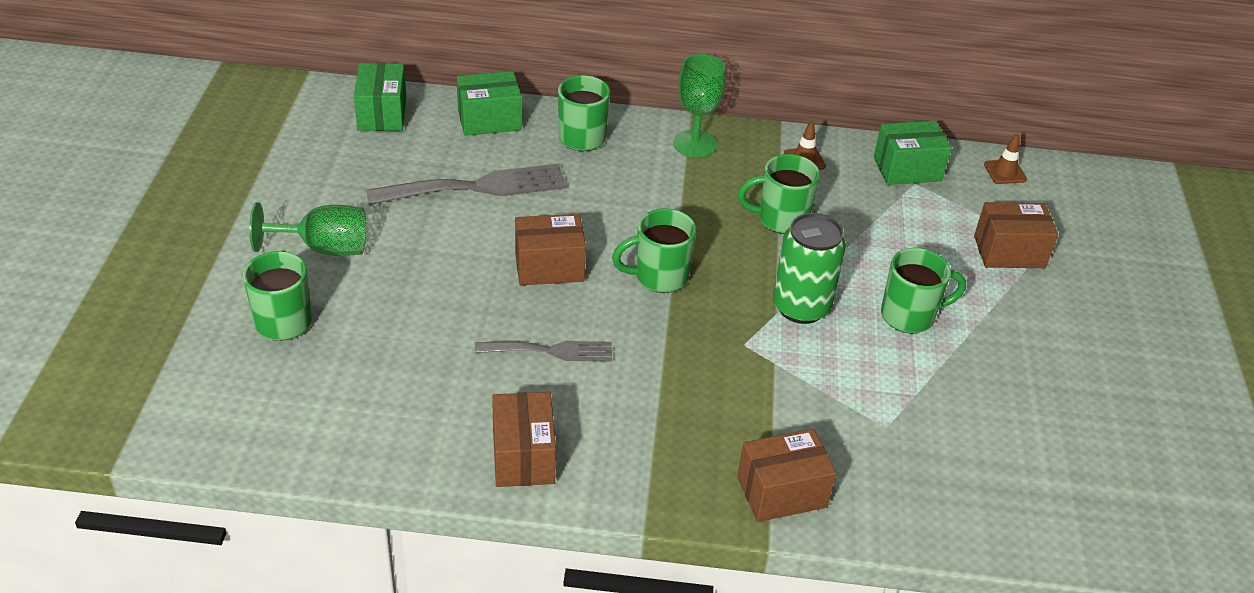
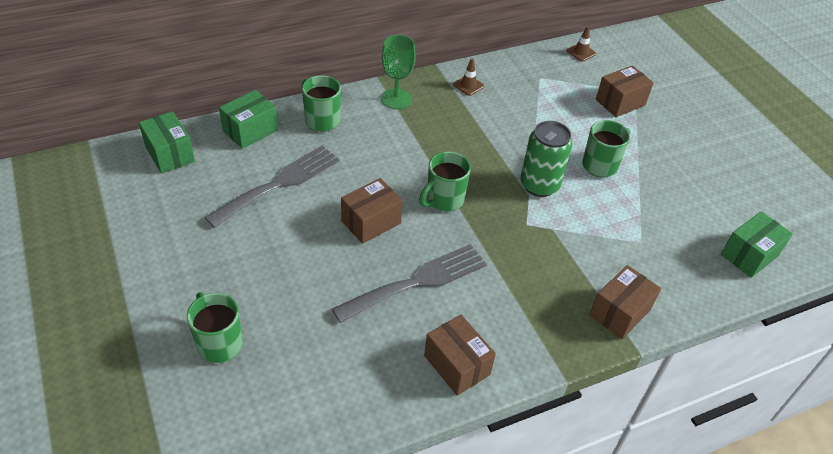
camera: 30 degrees left, 5 degrees up
(324, 248) = (206, 274): green goblet -> none
(551, 351) = (417, 282): grey fork -> grey fork, size x1.64
(780, 219) = (485, 131): green mug -> none
(907, 169) = (529, 70): green box -> green box (749, 255)

